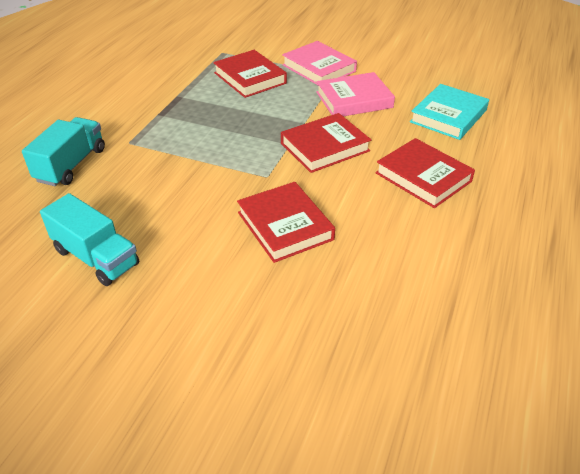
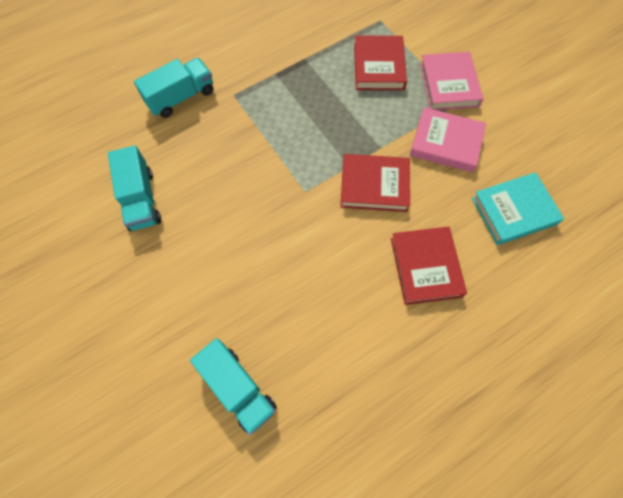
camera: 35 degrees right, 25 degrees up
(285, 226) = (279, 249): red book -> none
(354, 350) = (238, 388): none -> turquoise truck

